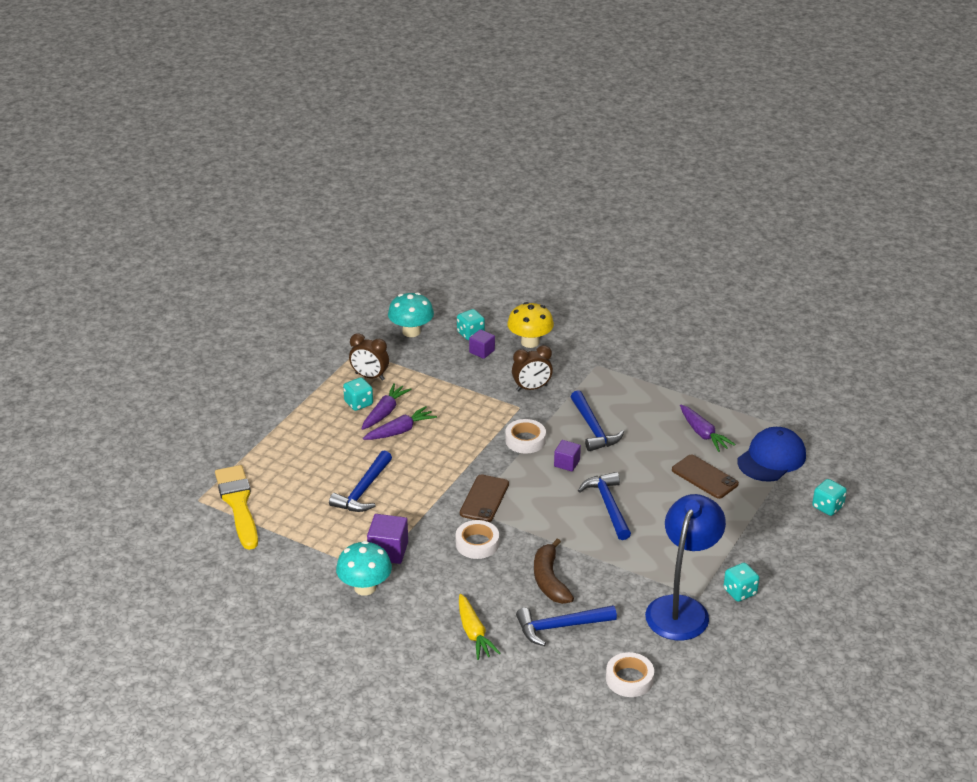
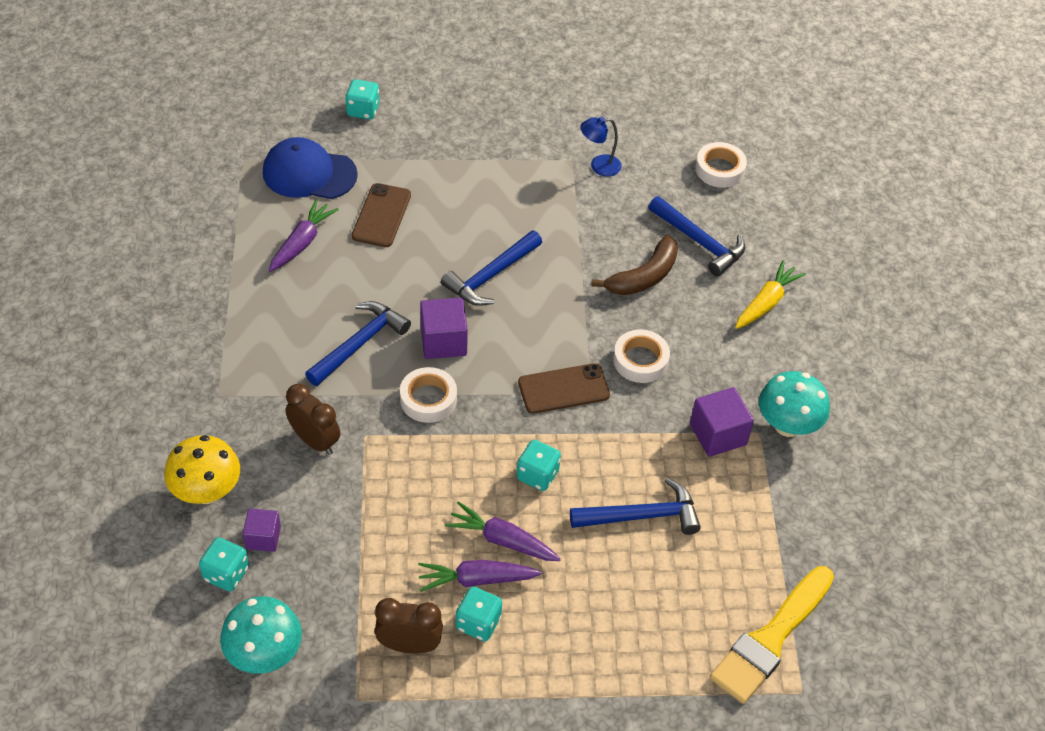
camera: 125 degrees left, 15 degrees up
(369, 376) = (409, 645): brown clock -> brown clock turned 75 degrees counterclockwise
(567, 463) = (443, 341): purple cube -> purple cube, size x1.55
(681, 608) = (599, 166): blue lamp -> blue lamp, size x0.45
(740, 592) = (542, 134): turquoise dice -> turquoise dice (537, 475)

